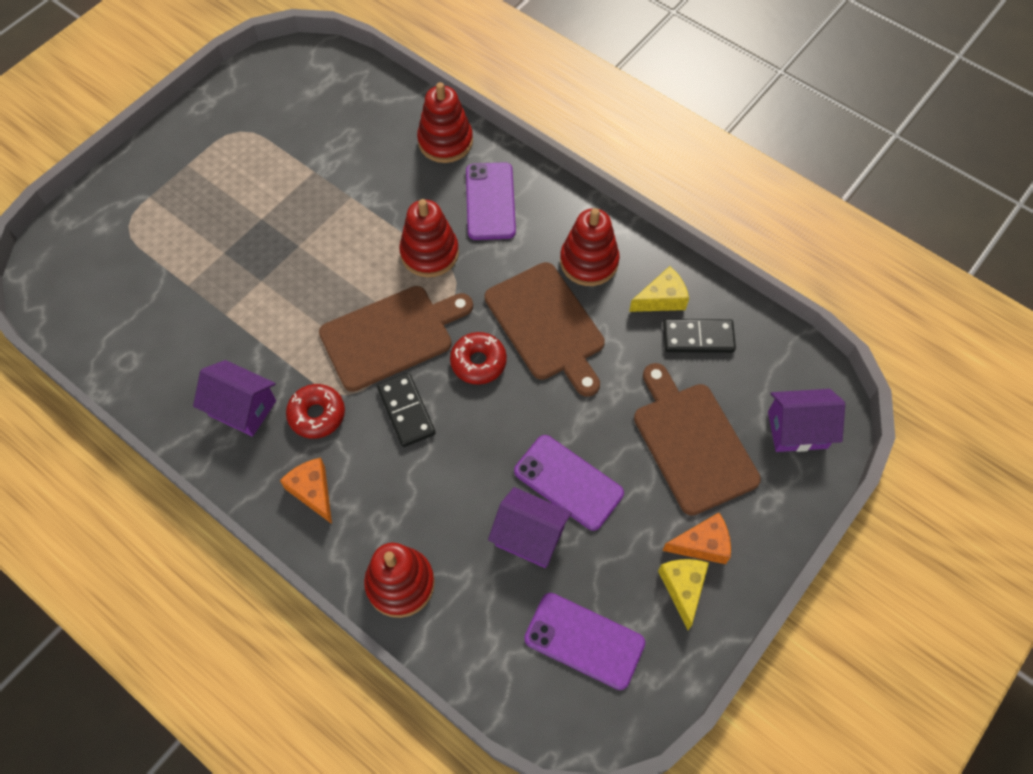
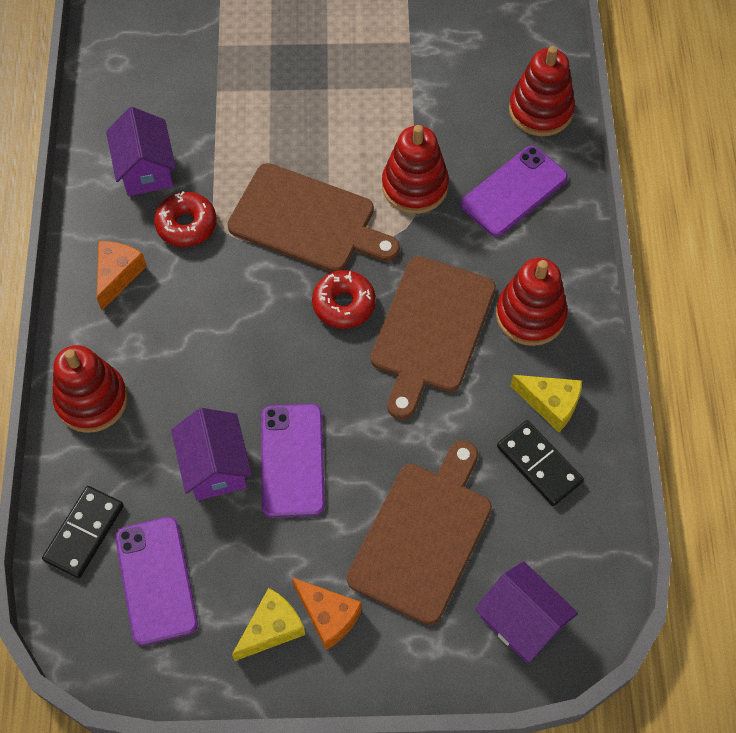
camera: 50 degrees right, 0 degrees up
(406, 411) = (248, 286): black domino -> black domino (84, 533)

